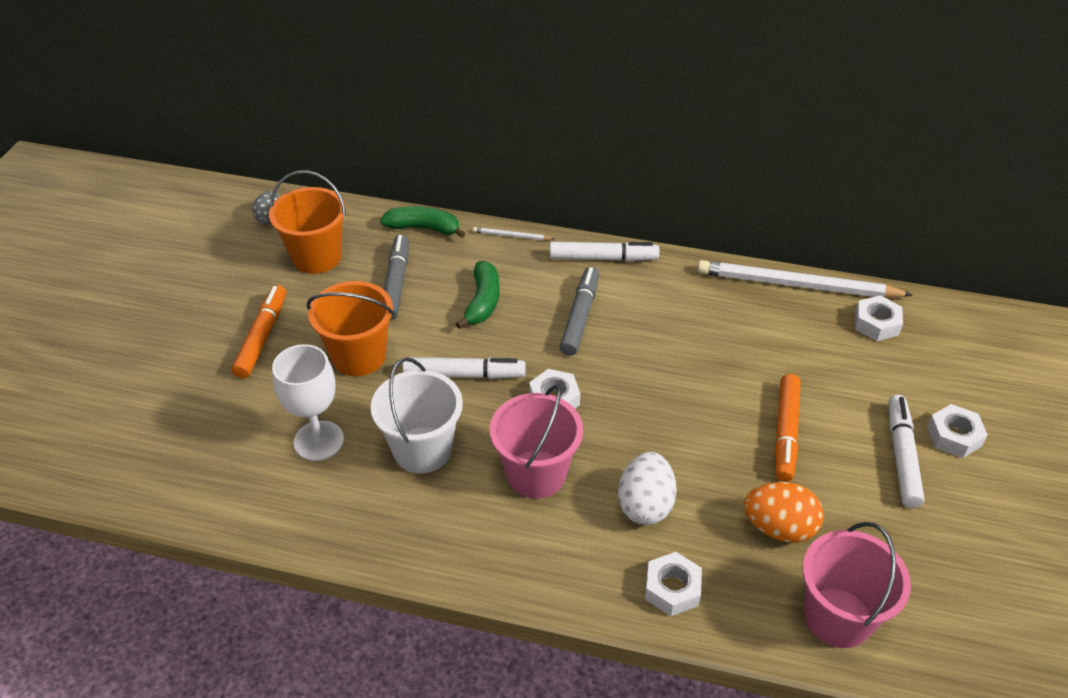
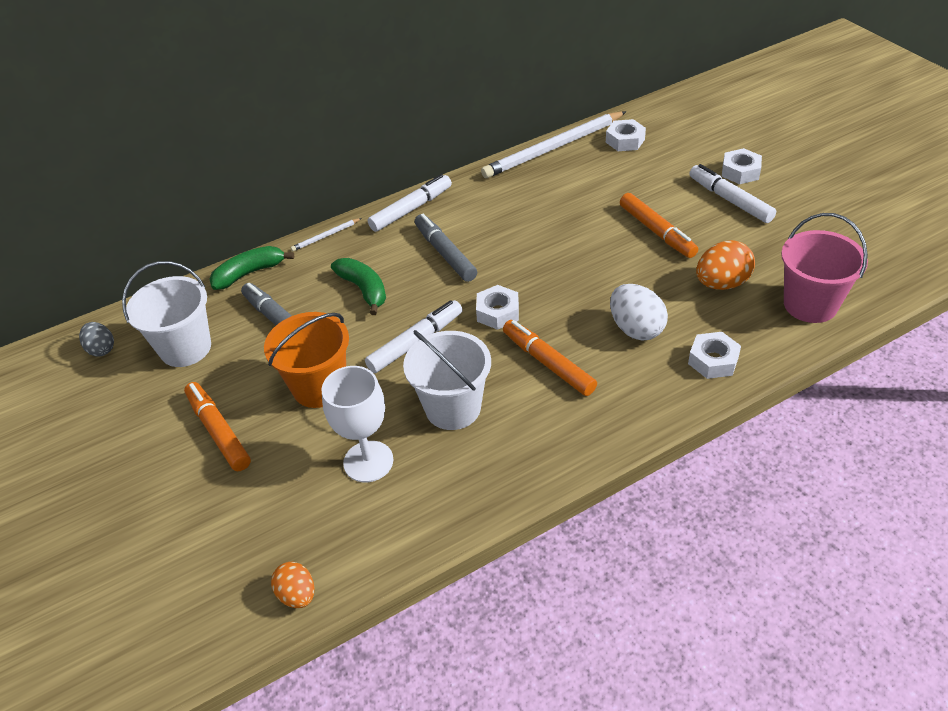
camera: 40 degrees left, 0 degrees up
(165, 496) = (297, 595): none -> orange egg
(317, 257) = (185, 348): orange bucket -> white bucket
(536, 474) = (548, 363): pink bucket -> orange marker

